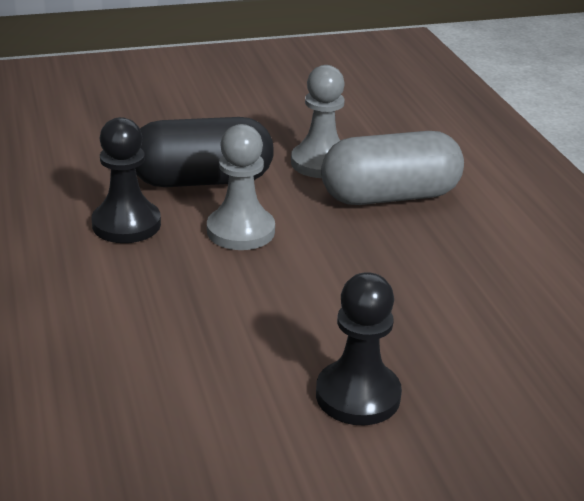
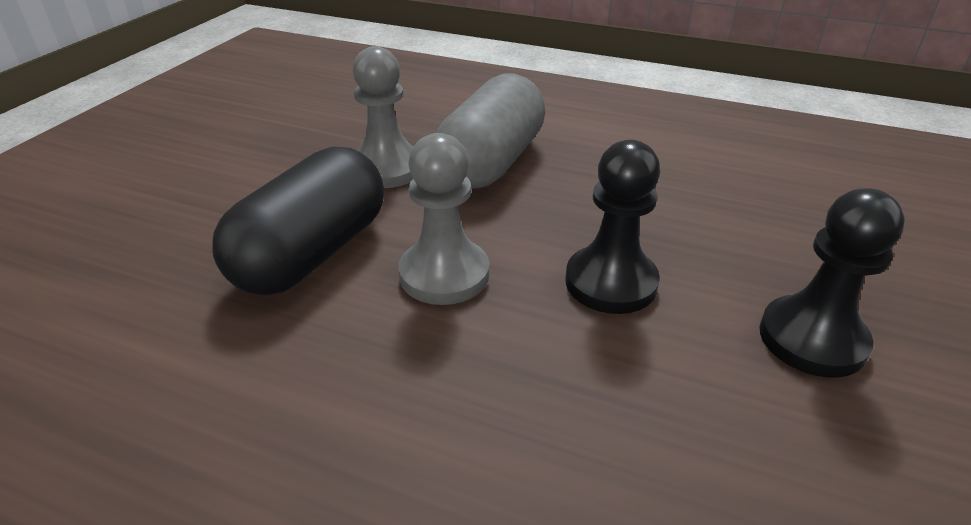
camera: 50 degrees left, 5 degrees up
(126, 224) = (321, 358): black pawn -> black pawn (611, 282)

